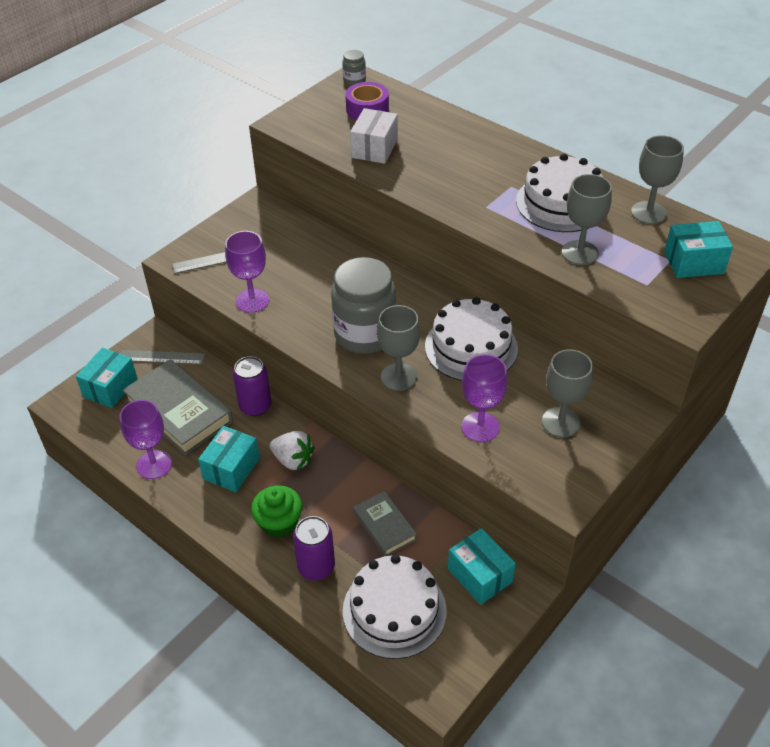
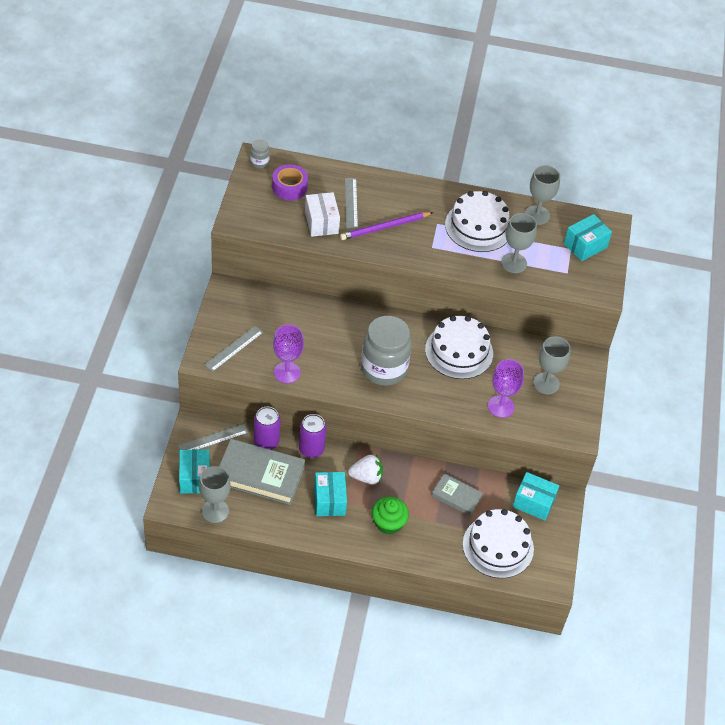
camera: 35 degrees left, 5 degrees up
(154, 464) = (274, 520): purple goblet -> none
(316, 567) = (433, 541): purple can -> purple can (266, 442)
(398, 377) = (427, 391): grey goblet -> grey goblet (215, 511)
(423, 140) = (351, 203): none -> grey ruler
(444, 173) = (385, 227): none -> purple pencil

